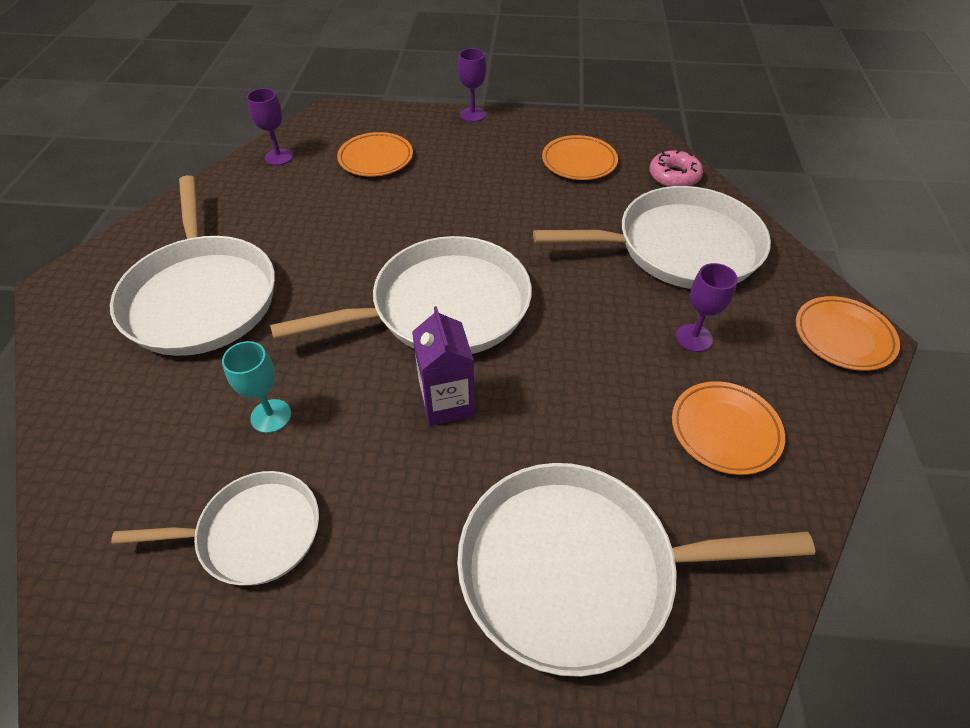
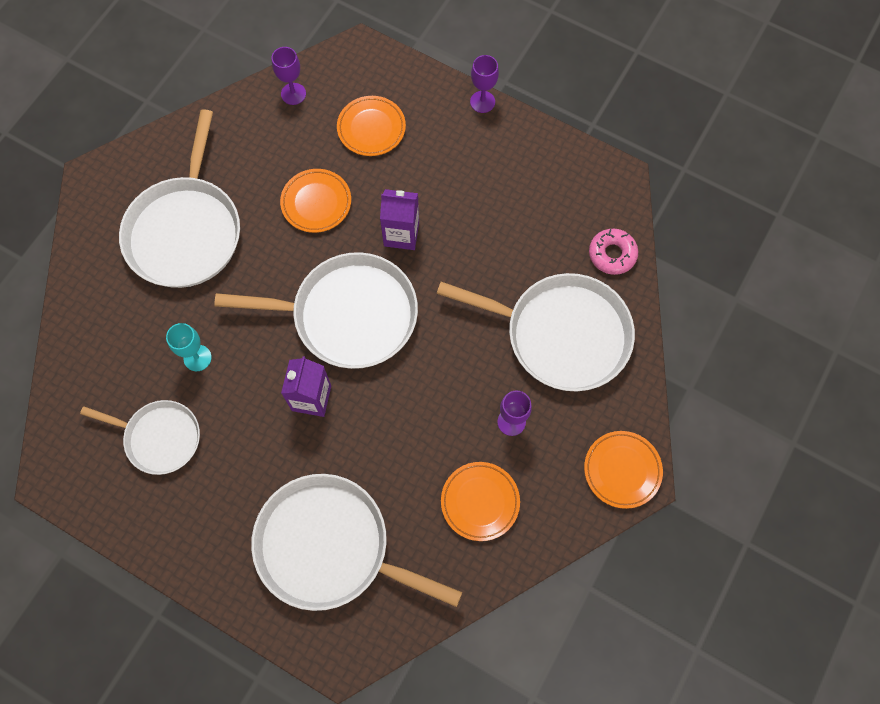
camera: 25 degrees right, 20 degrees up
(458, 223) = (401, 234): none -> purple carton
(579, 162) = (541, 203): orange plate -> orange plate (316, 203)

